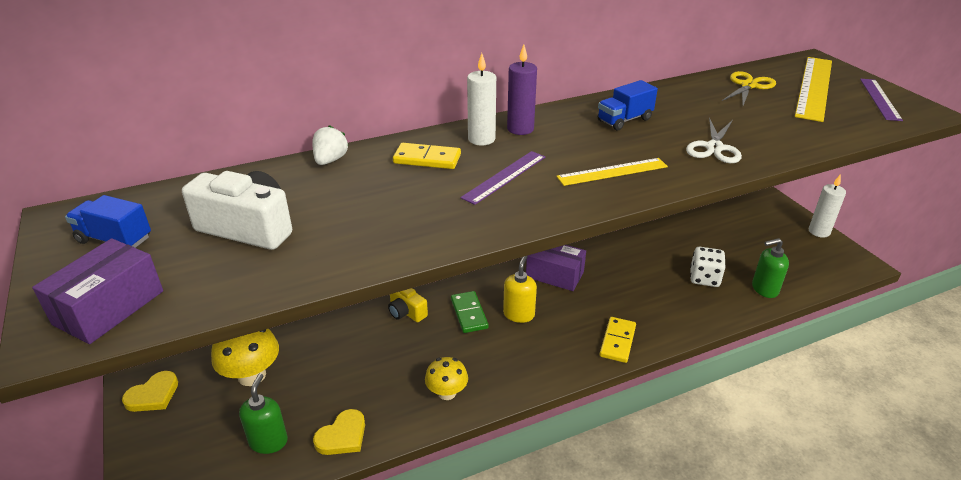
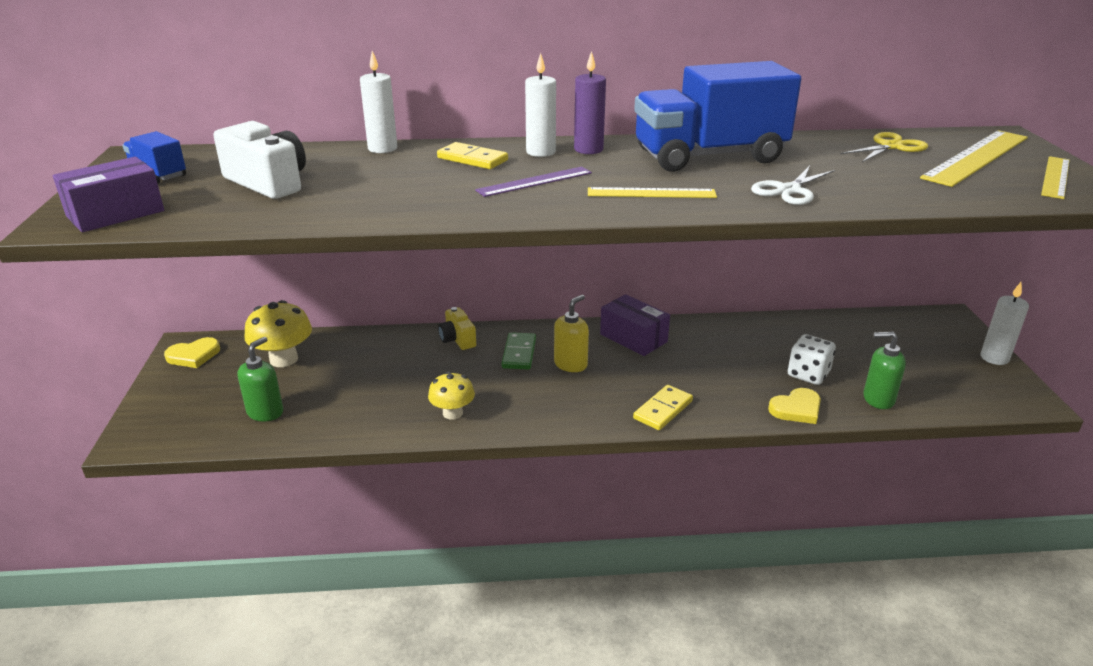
camera: 20 degrees right, 5 degrees down
(330, 160) = (382, 148): white strawberry -> white candle
(342, 436) = (332, 424): yellow heart -> yellow heart (796, 409)
(624, 120) = (709, 156): blue truck -> blue truck, size x2.26
(880, 99) = (1055, 177): purple ruler -> yellow ruler

